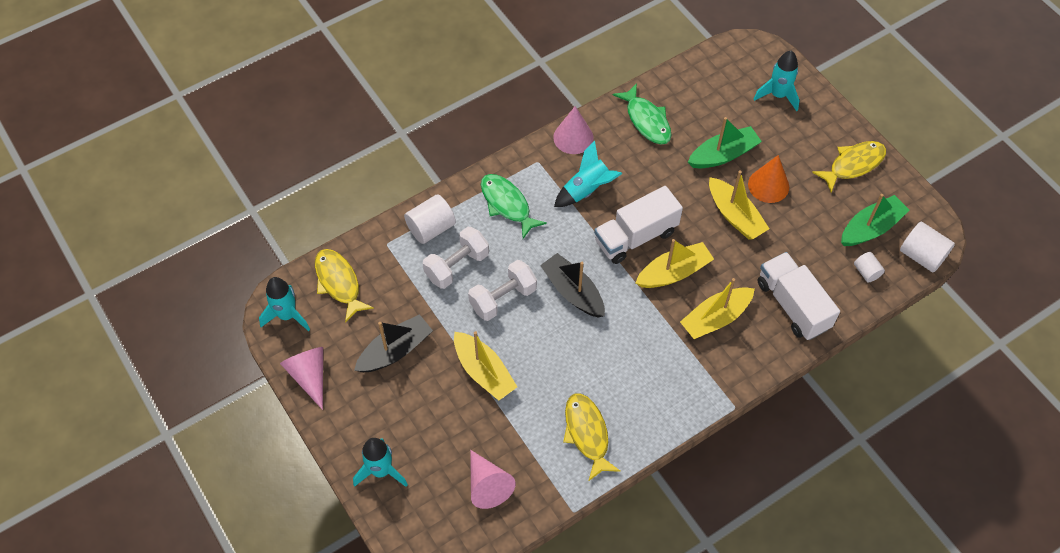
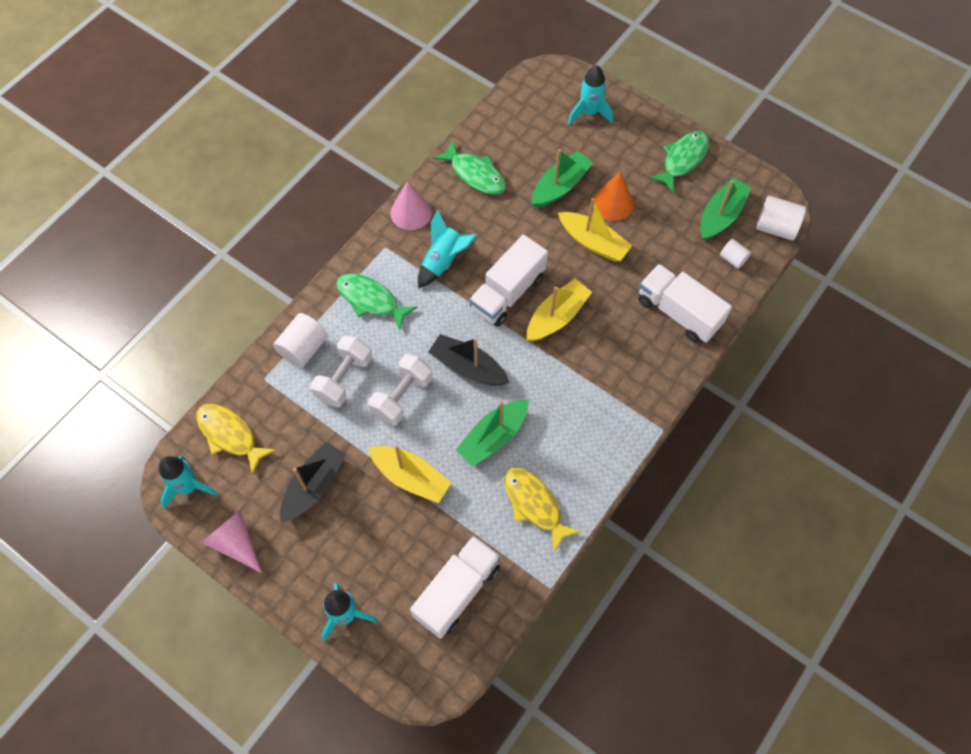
camera: 20 degrees left, 5 degrees up
(487, 485) = (457, 591): pink cone -> white truck
(572, 361) = (493, 437): none -> green boat
(715, 318) = (612, 349): yellow boat -> none
(853, 165) = (682, 160): yellow fish -> green fish

